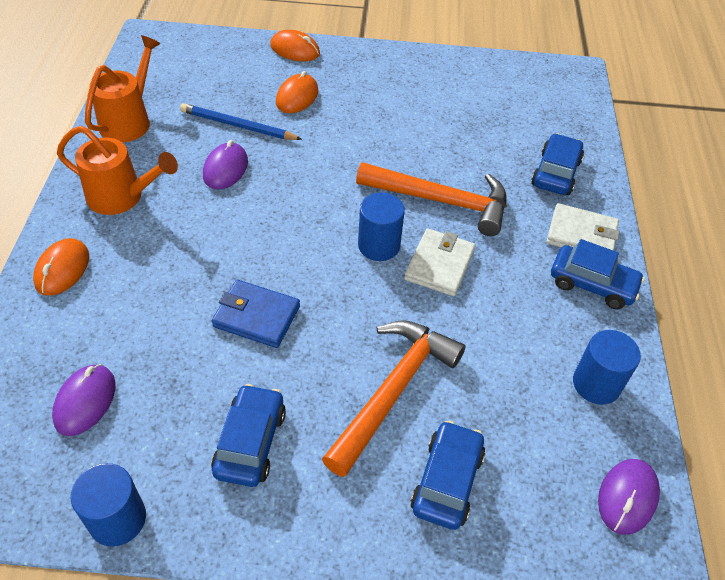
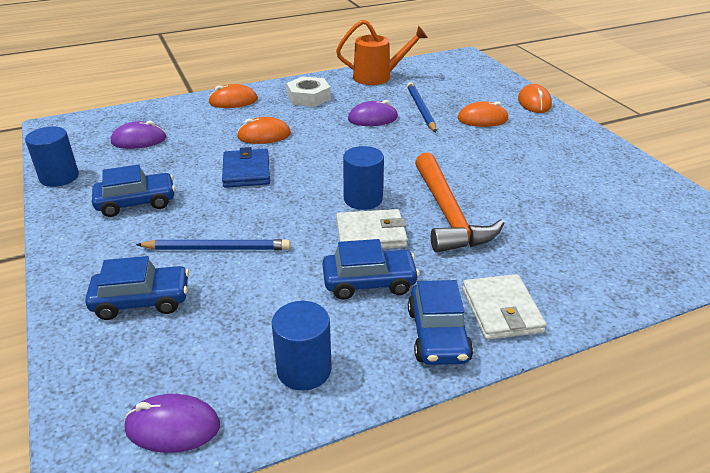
camera: 65 degrees right, 15 degrees down
(123, 197) = (308, 97): orange watering can -> white nut
(184, 272) = (264, 135): none -> orange mouse
(393, 390) = (217, 248): orange hammer -> blue pencil
(555, 173) = (571, 270): blue car -> blue car (369, 282)

